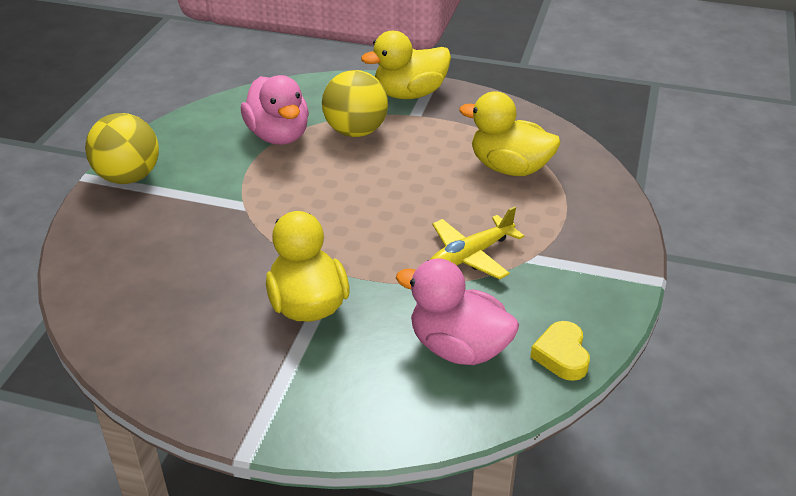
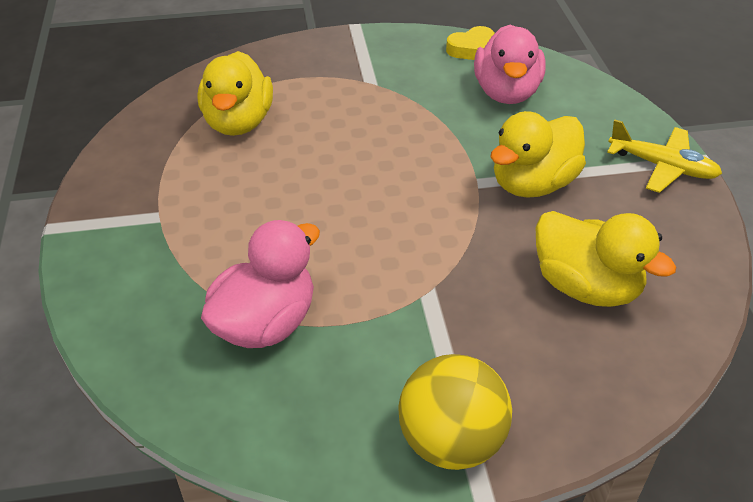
camera: 115 degrees left, 5 degrees up
(355, 131) = (220, 254): yellow ball -> none
(409, 94) = (107, 236): yellow duck -> yellow duck (586, 286)
(470, 255) = (392, 113): yellow plane -> yellow plane (662, 167)

